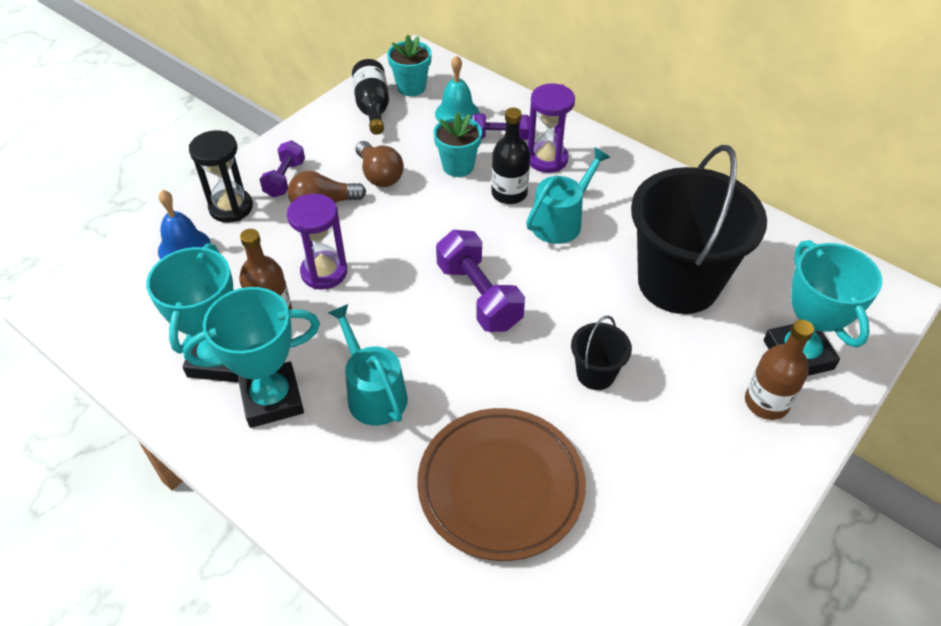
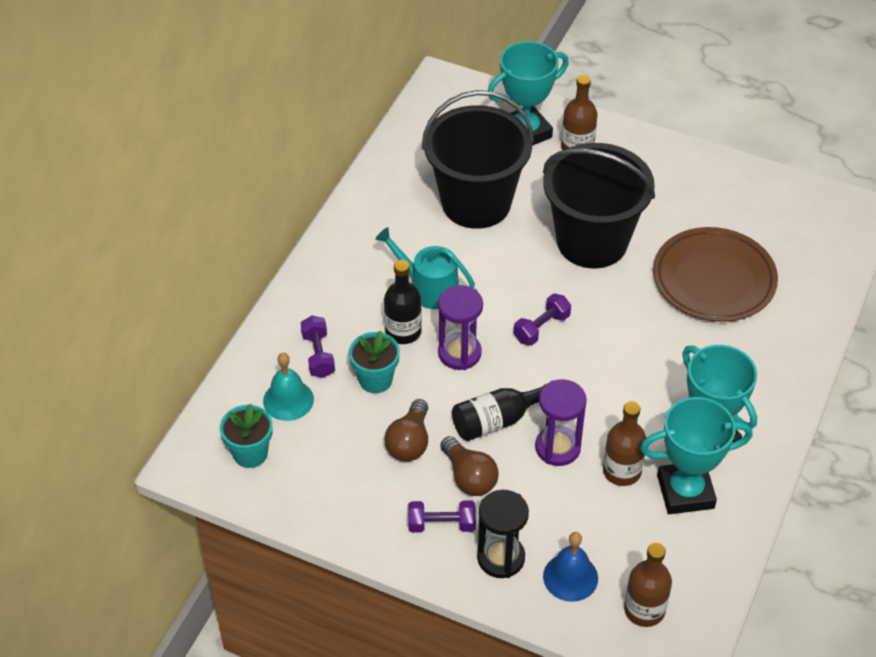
camera: 105 degrees left, 0 degrees up
(119, 289) = (644, 610): none -> brown bottle
(372, 107) = (297, 480): black bottle -> black bottle (497, 421)
(373, 393) = (671, 374): turquoise watering can -> none
(379, 175) = (409, 442): brown light bulb -> brown light bulb turned 150 degrees clockwise
(479, 296) = (541, 328): purple dumbbell -> purple dumbbell, size x0.62
(547, 159) = (343, 311): purple hourglass -> purple hourglass (459, 353)
(595, 374) = (592, 242): black bucket -> black bucket, size x2.29

